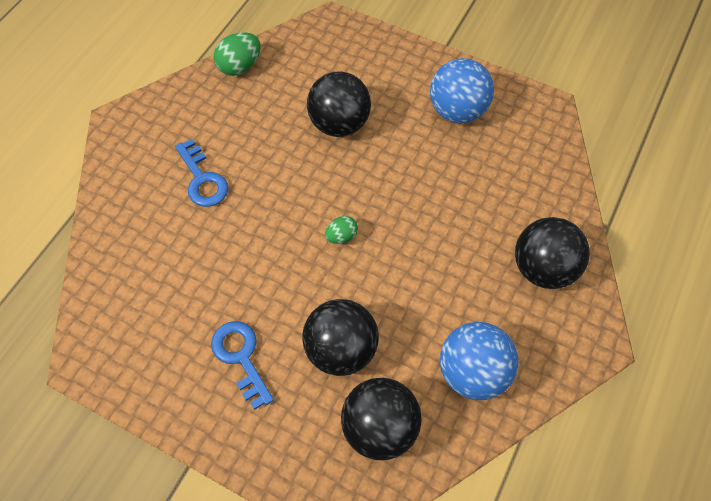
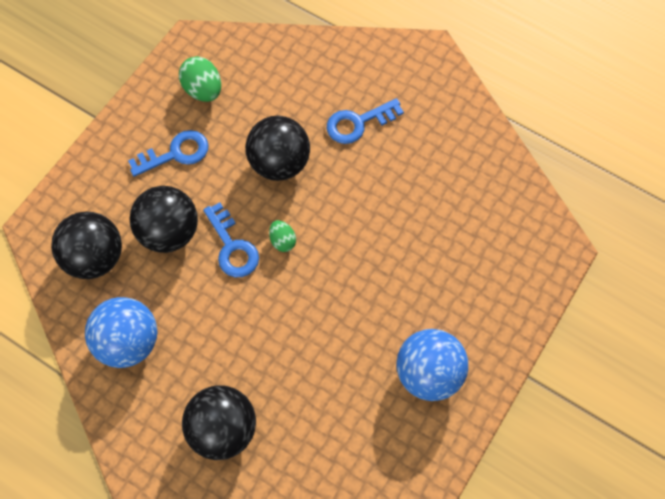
camera: 95 degrees right, 5 degrees up
(240, 66) = (497, 156): green egg -> green egg (203, 90)
(339, 124) = (417, 248): black ball -> black ball (279, 163)
(353, 283) = (232, 247): none -> blue key

